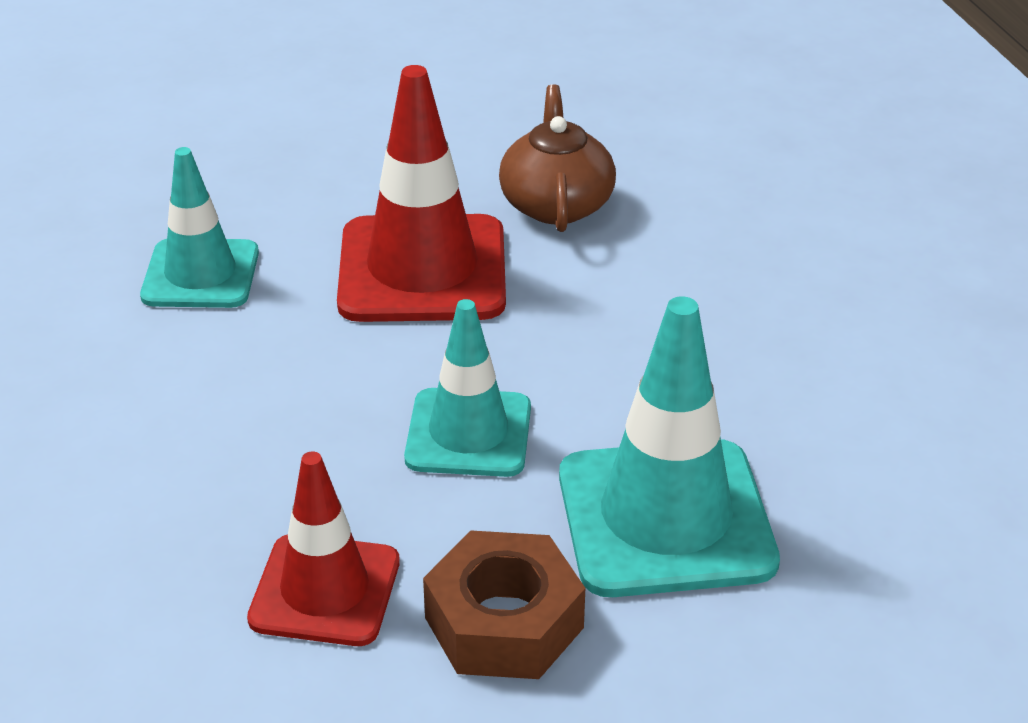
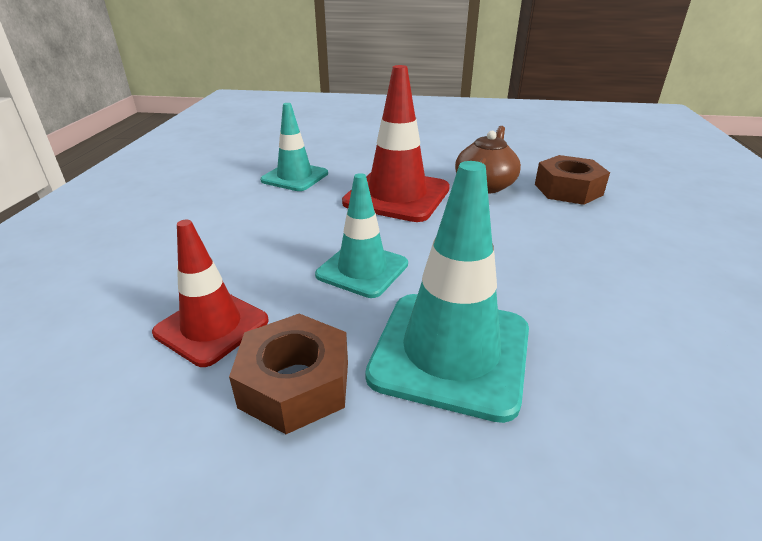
camera: 25 degrees right, 5 degrees down
(694, 180) = (568, 190): none -> brown nut

